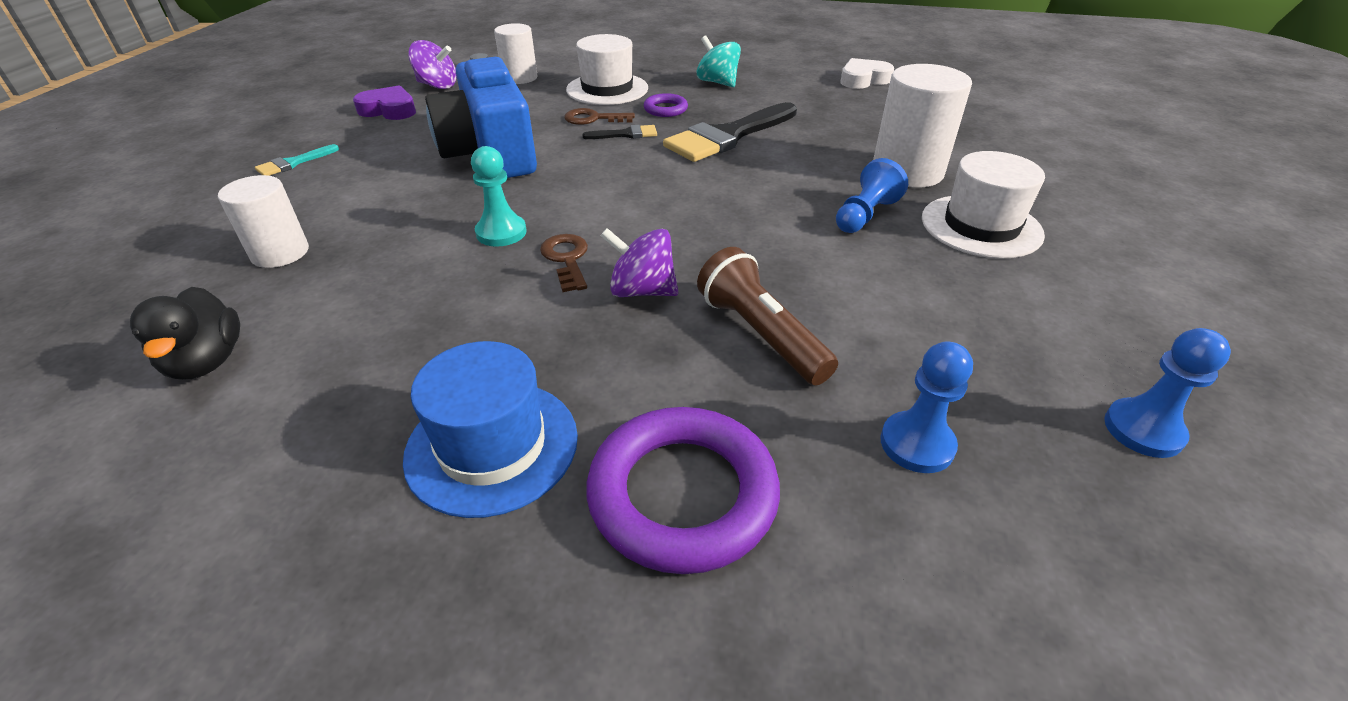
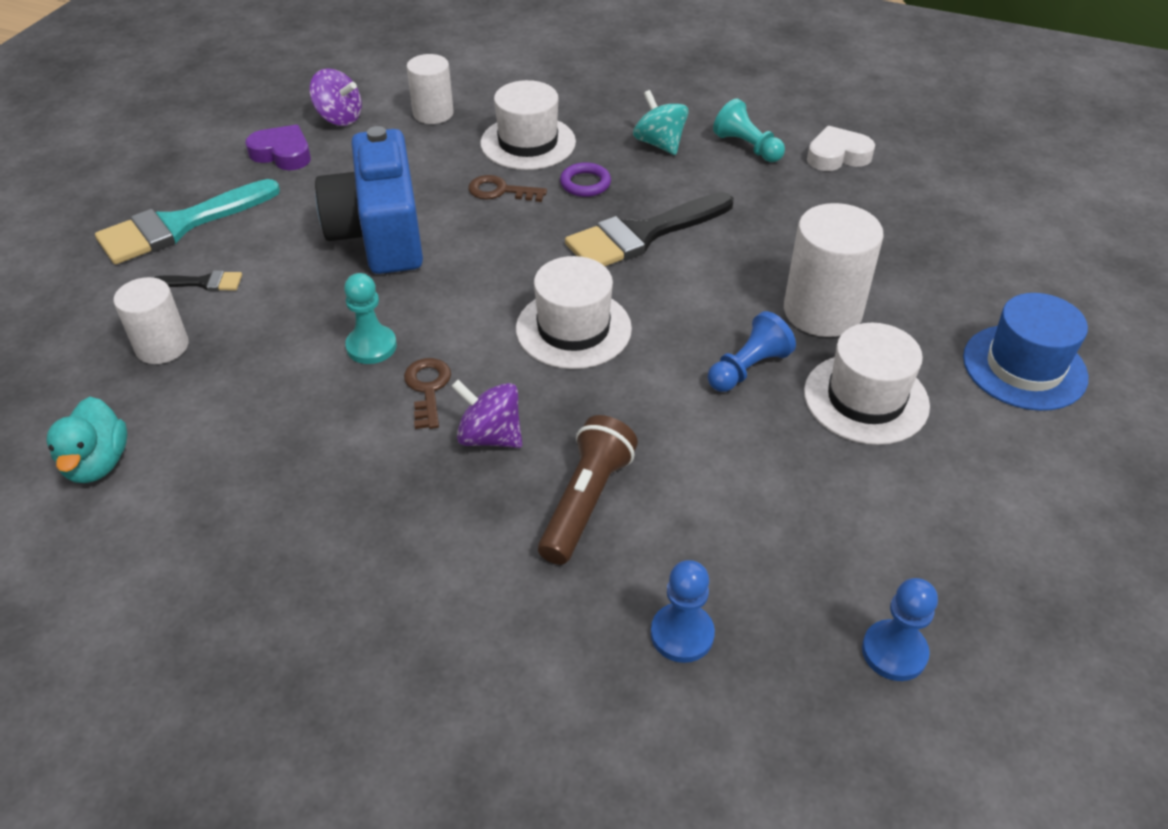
camera: 10 degrees right, 5 degrees up
(207, 361) = (98, 463): black duck -> turquoise duck
(293, 163) = (179, 226): turquoise brush -> turquoise brush, size x2.21
(492, 446) = (323, 581): blue hat -> blue hat (1024, 367)
(626, 134) = (530, 219): black brush -> black brush (204, 282)
(682, 494) = (467, 649): purple ring -> none
(693, 202) = (573, 329): none -> white hat
(761, 334) = (586, 502): brown flashlight -> brown flashlight turned 45 degrees clockwise
(789, 79) = (747, 147): none -> turquoise pawn

